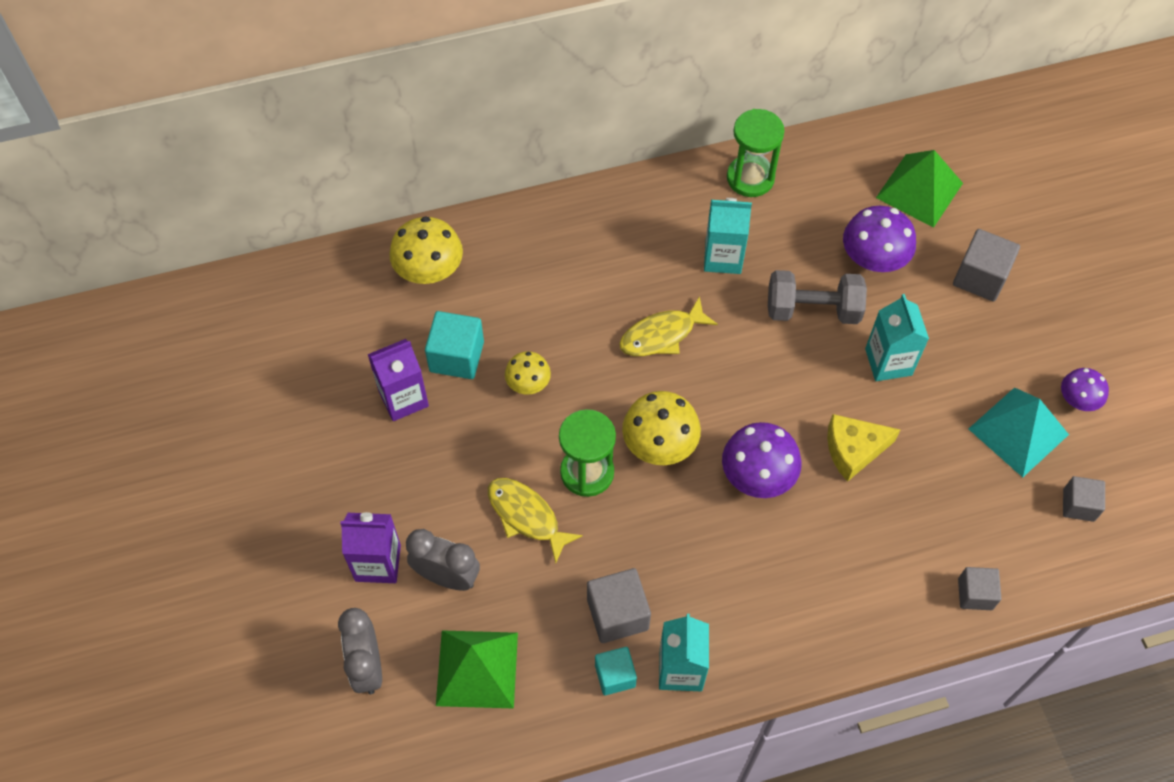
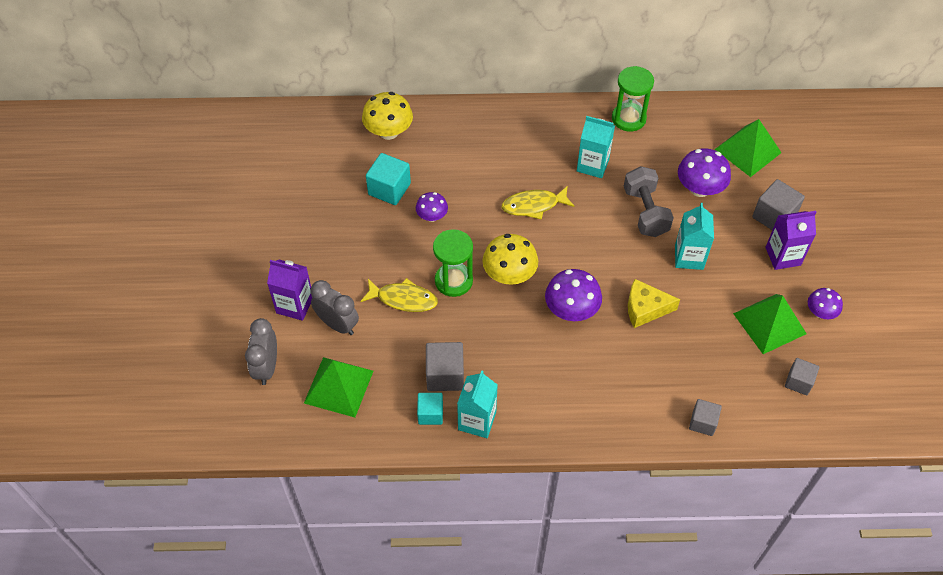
camera: 15 degrees right, 5 degrees down
(403, 398) = (345, 207): purple carton -> purple carton (783, 256)
(526, 516) = (403, 299): yellow fish -> yellow fish turned 135 degrees clockwise
(528, 383) = (432, 216): yellow mushroom -> purple mushroom
(812, 310) = (645, 212): grey dumbbell -> grey dumbbell turned 60 degrees clockwise
(1018, 431) = (769, 323): turquoise pyramid -> green pyramid

